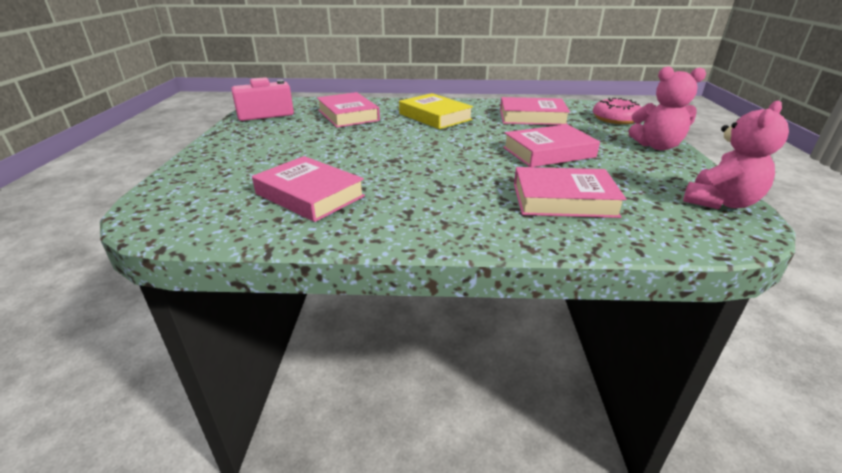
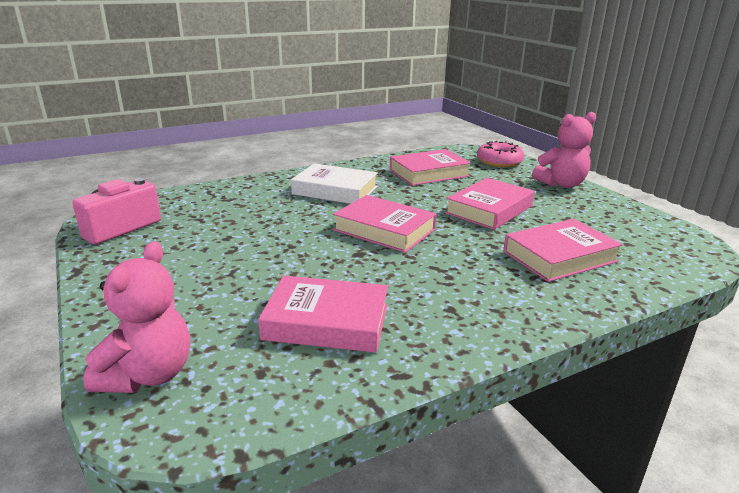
camera: 30 degrees left, 5 degrees down
(348, 115) = (233, 207): pink book -> pink book (384, 230)
(435, 117) = (335, 190): yellow book -> white book
(720, 202) = (660, 228): pink teddy bear -> pink teddy bear (148, 375)

